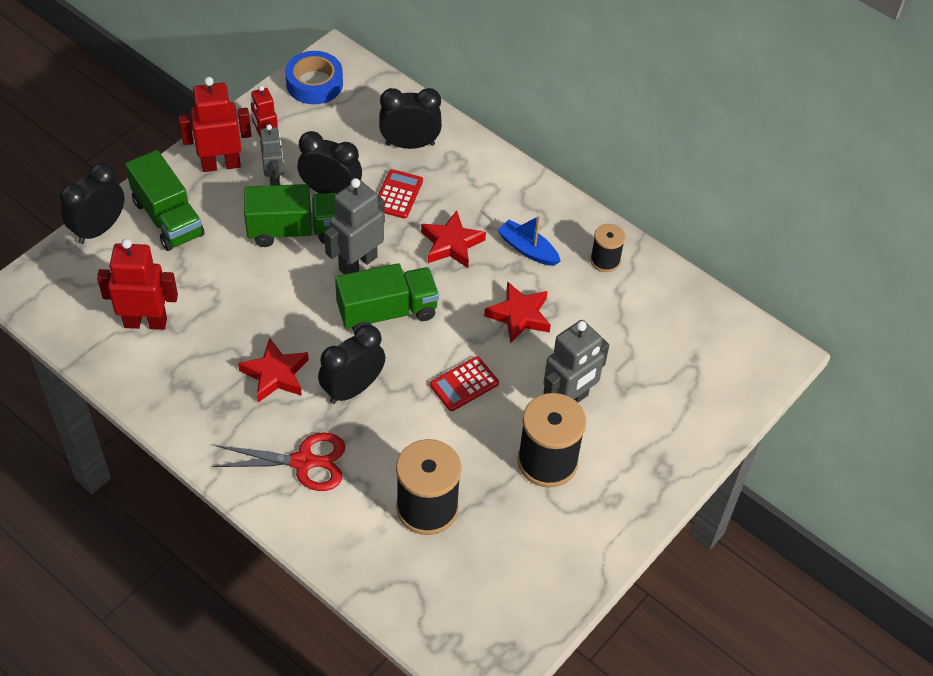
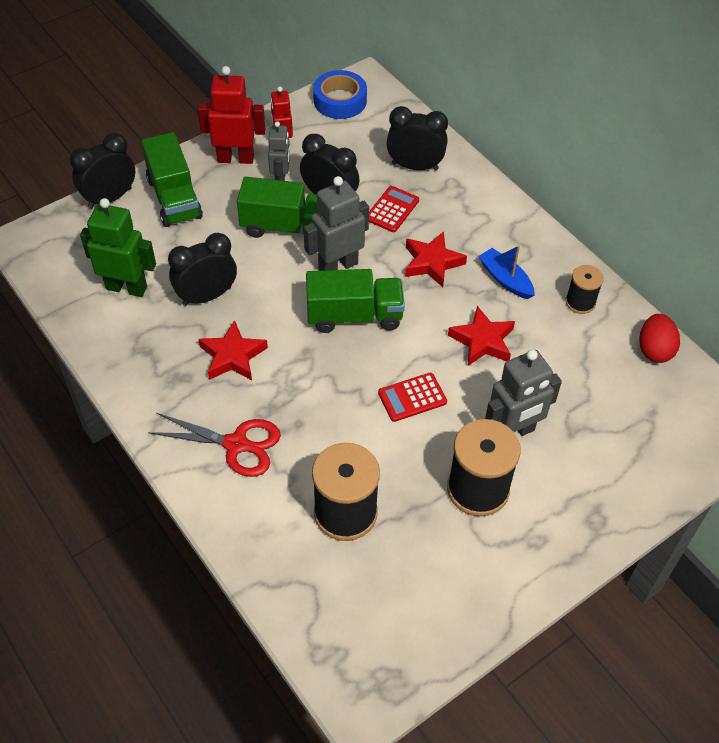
camera: 15 degrees right, 0 degrees up
(145, 322) = (127, 287): red robot -> green robot
(352, 389) = (302, 383): black clock -> black clock (207, 296)
(684, 296) = (654, 350): none -> red egg

